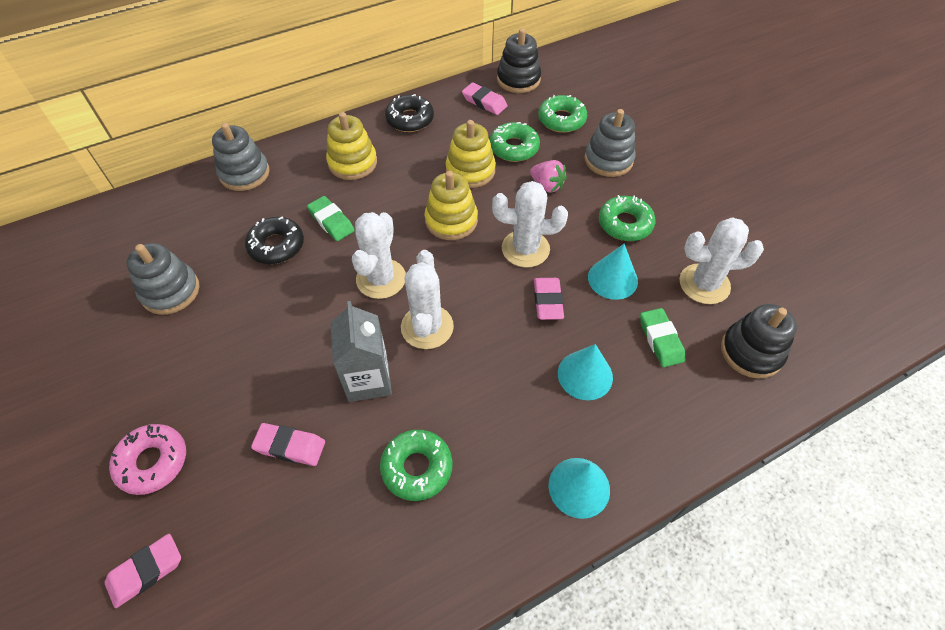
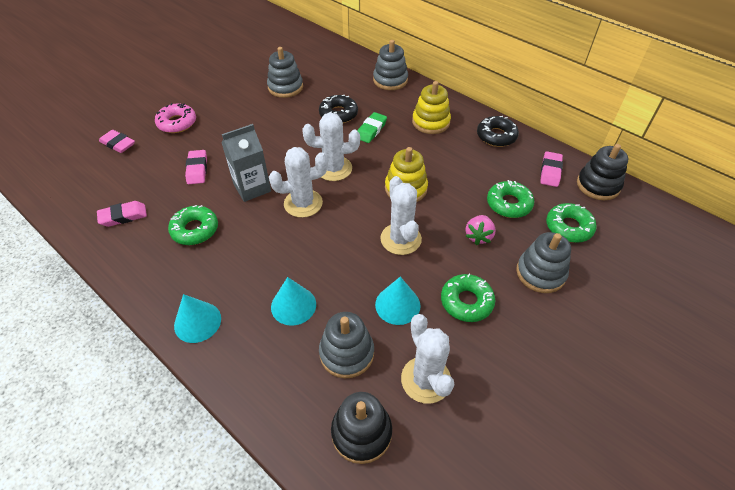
camera: 70 degrees right, 5 degrees down
(470, 170) = (464, 185): yellow stacking toy -> none
(547, 301) = (354, 265): pink eraser -> pink eraser (123, 216)
(660, 340) = (346, 353): green eraser -> grey stacking toy

